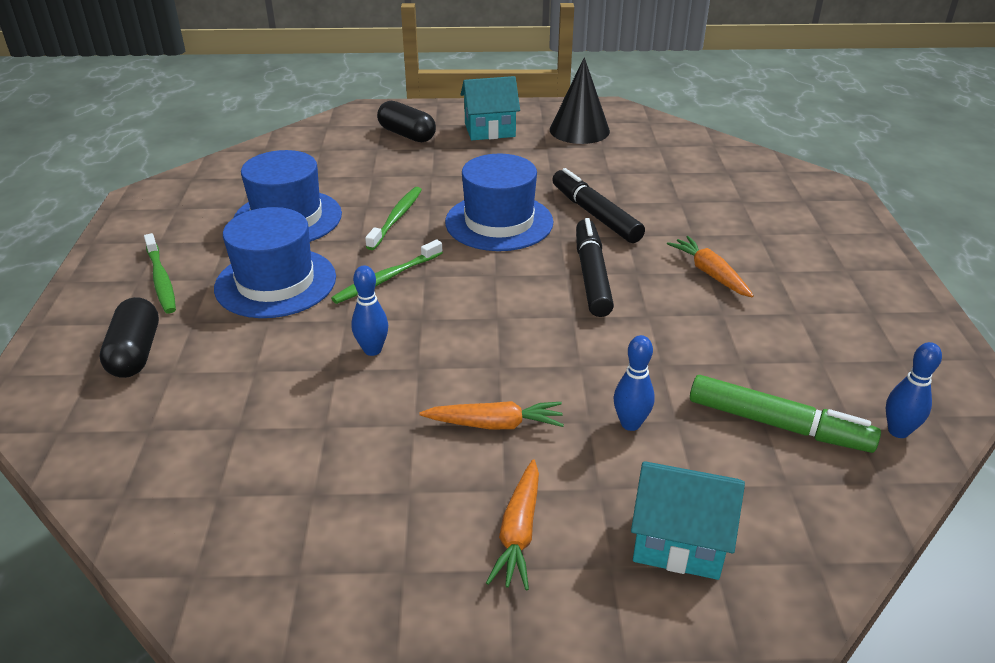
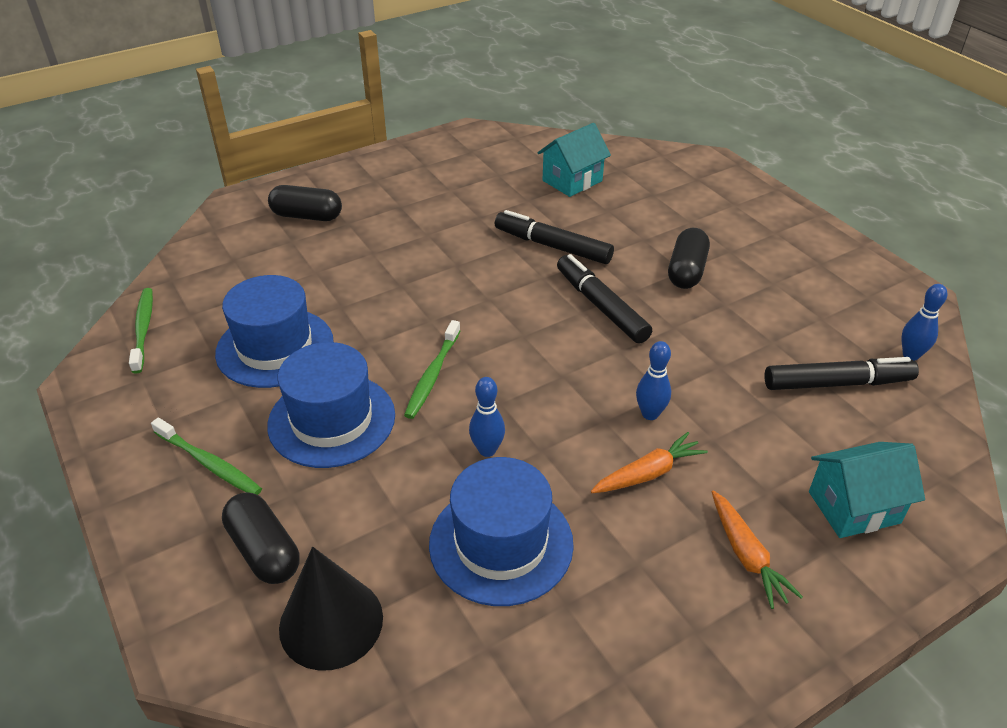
camera: 30 degrees left, 5 degrees up
(396, 218) = (382, 309): green toothbrush -> green toothbrush (143, 329)
(490, 130) = (383, 187): turquoise house -> turquoise house (572, 181)
(499, 222) = (479, 281): blue hat -> blue hat (501, 543)
(579, 130) = (464, 163): black cone -> black cone (331, 622)
(630, 424) = (743, 427): blue bowling pin -> blue bowling pin (650, 414)
(710, 273) = (686, 271): orange carrot -> black capsule
(778, 425) = (837, 383): green marker -> black marker

